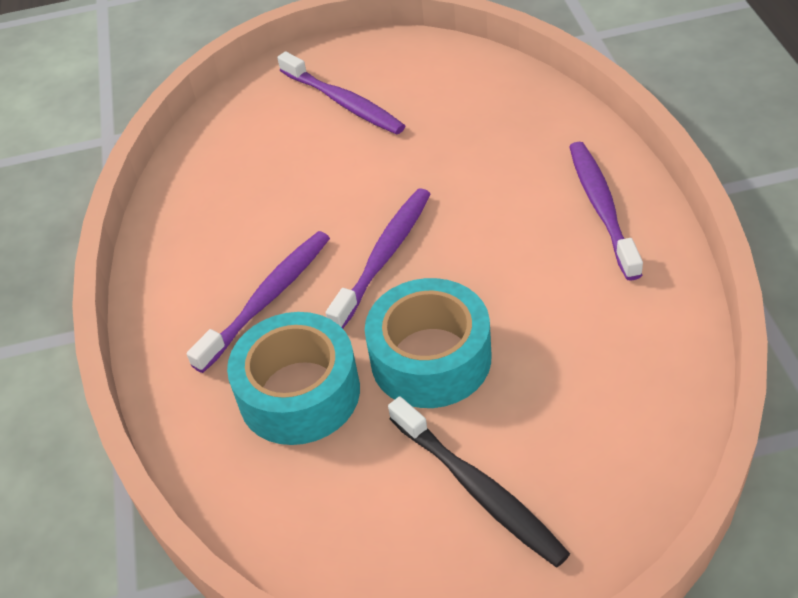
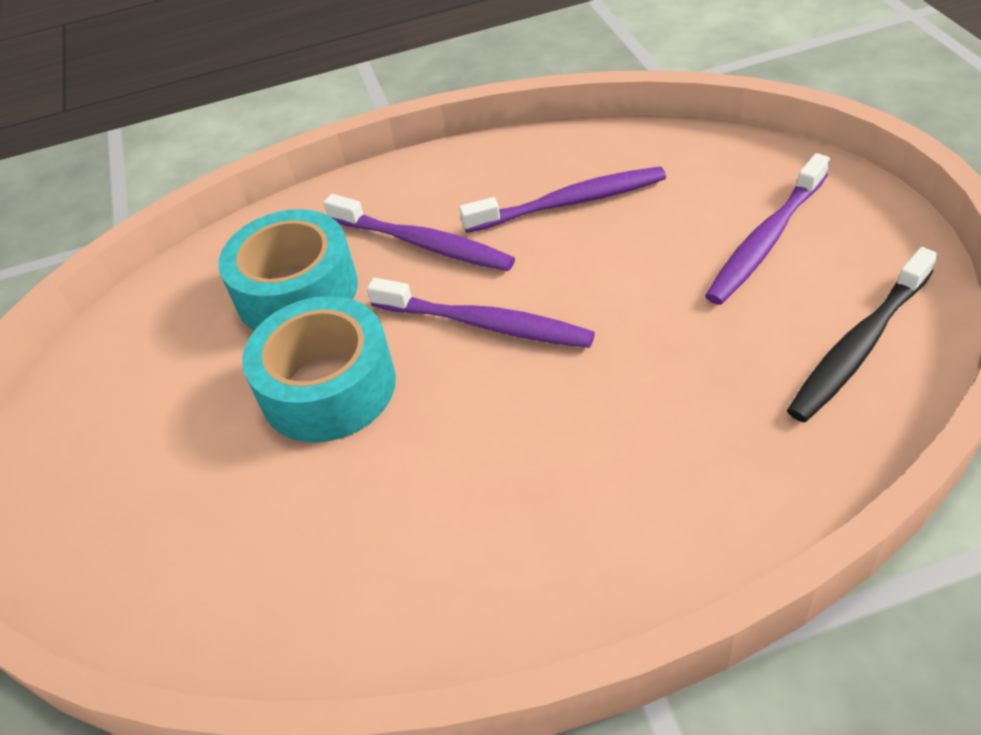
camera: 85 degrees right, 0 degrees up
(478, 489) = (152, 448): black toothbrush -> black toothbrush (859, 345)
(602, 207) = (587, 546): purple toothbrush -> purple toothbrush (569, 202)

